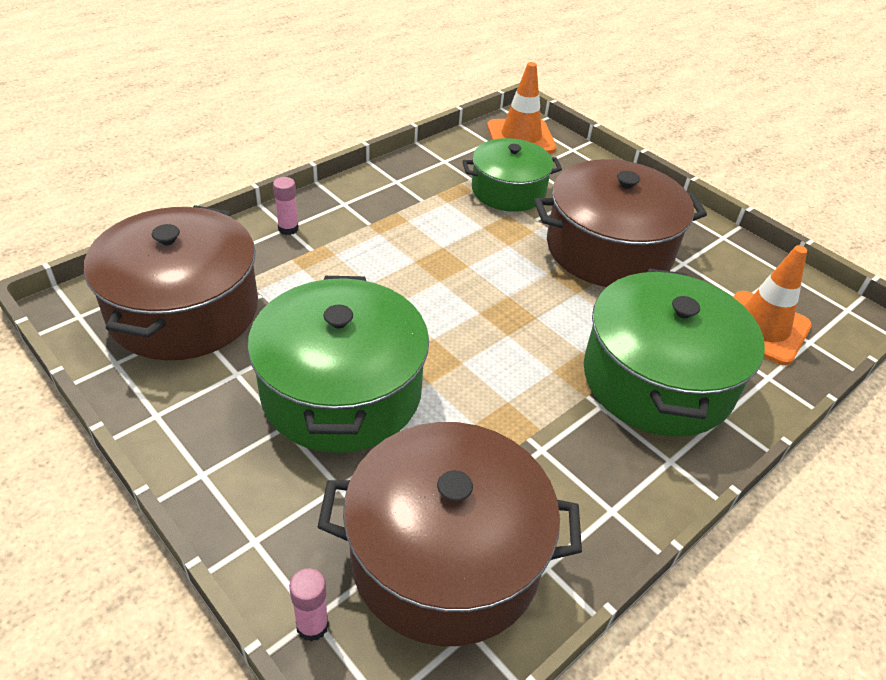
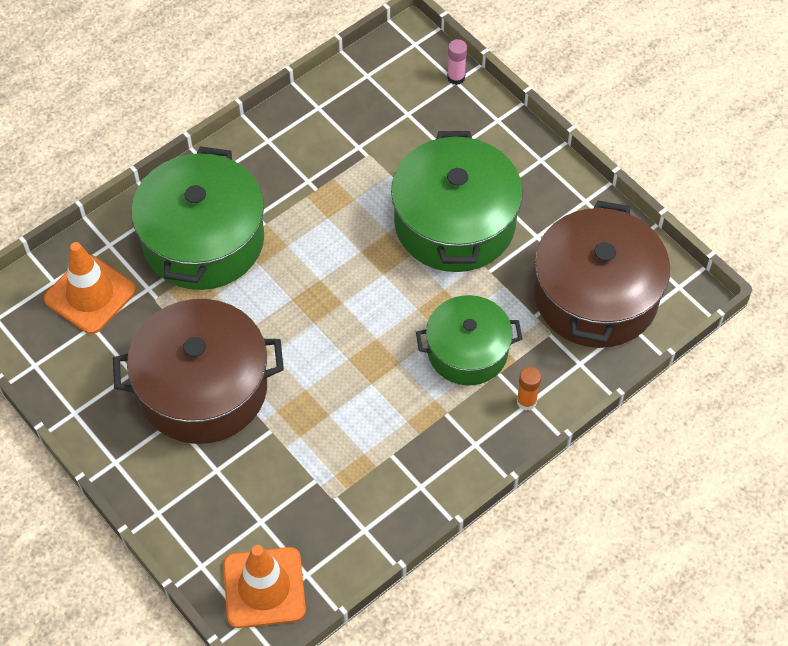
camera: 175 degrees left, 15 degrees up
(288, 229) = (526, 401): pink glue stick -> orange glue stick
(445, 557) = (379, 112): brown pot -> none
(508, 191) = (294, 476): green pot -> green pot (467, 351)

